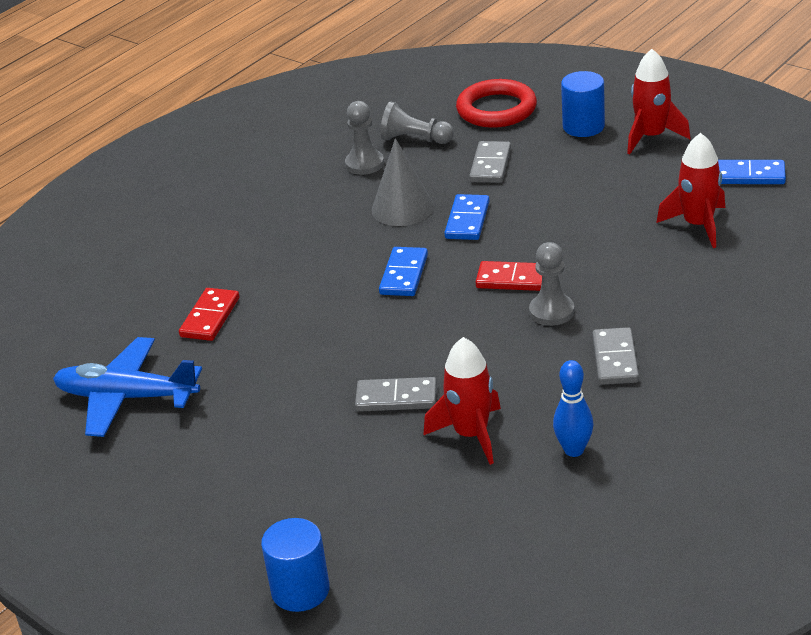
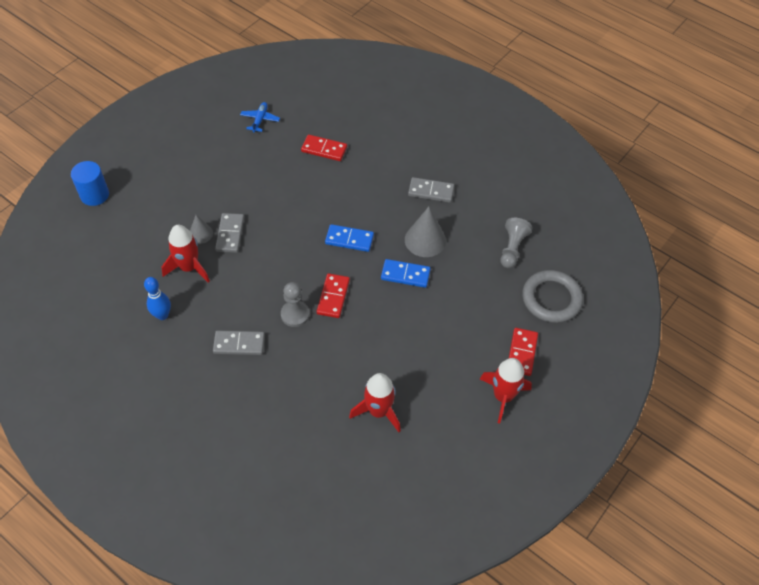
camera: 85 degrees right, 20 degrees up
(127, 397) = (260, 120): blue plane -> blue plane, size x0.50
(364, 164) = (482, 220): grey pawn -> none
(396, 432) = (200, 233): none -> grey cone
(490, 165) = (473, 291): grey domino -> grey domino (431, 191)
(496, 109) = (551, 299): red ring -> grey ring
(583, 126) = (522, 353): blue cylinder -> red domino
(749, 175) = (440, 456): blue domino -> none

